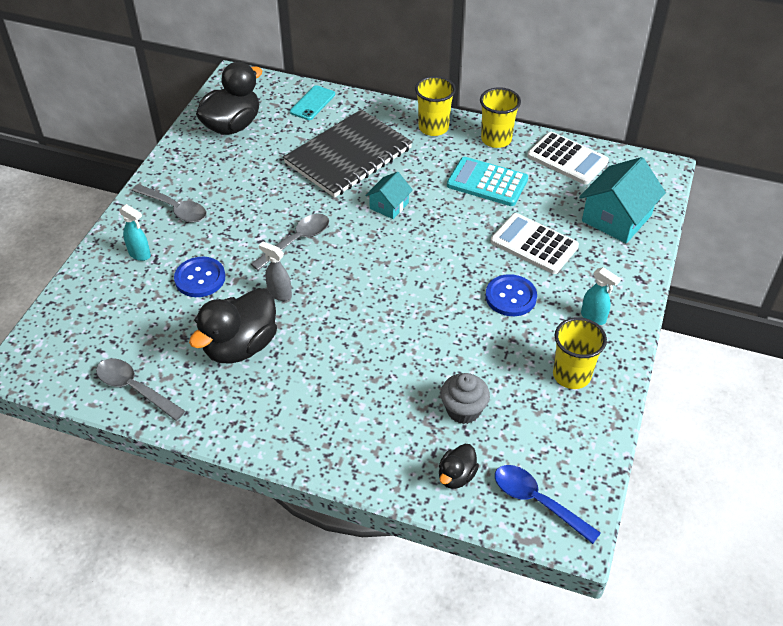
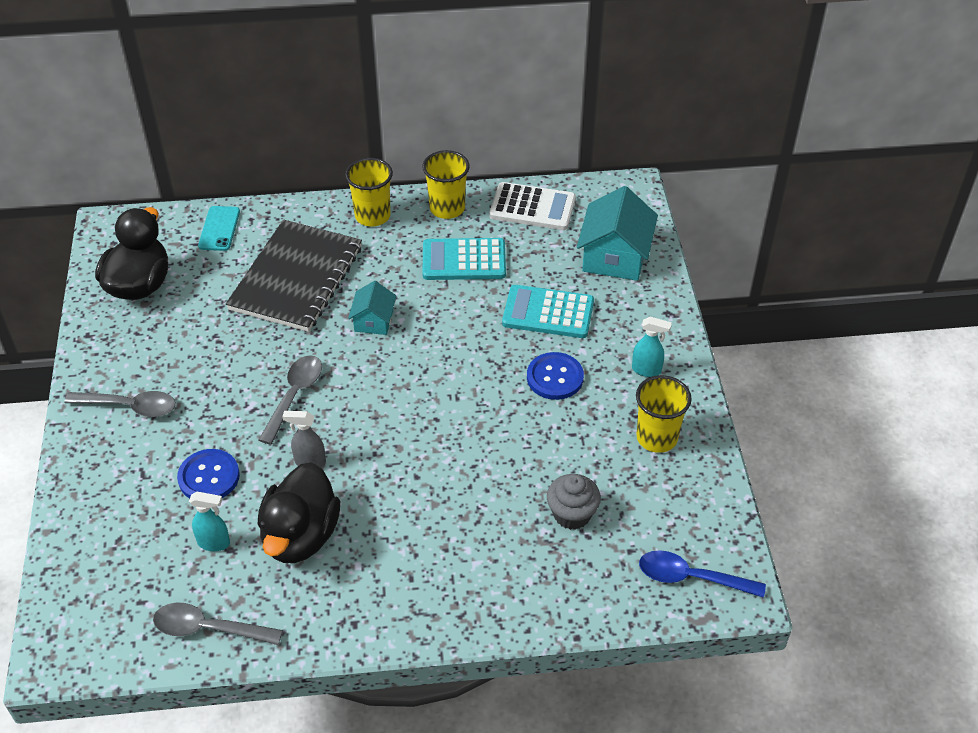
camera: 25 degrees left, 0 degrees up
(140, 254) = (120, 474): turquoise spray bottle -> turquoise spray bottle (214, 543)
(456, 476) = (601, 584): black duck -> none
(534, 244) = (548, 312): white calculator -> turquoise calculator

